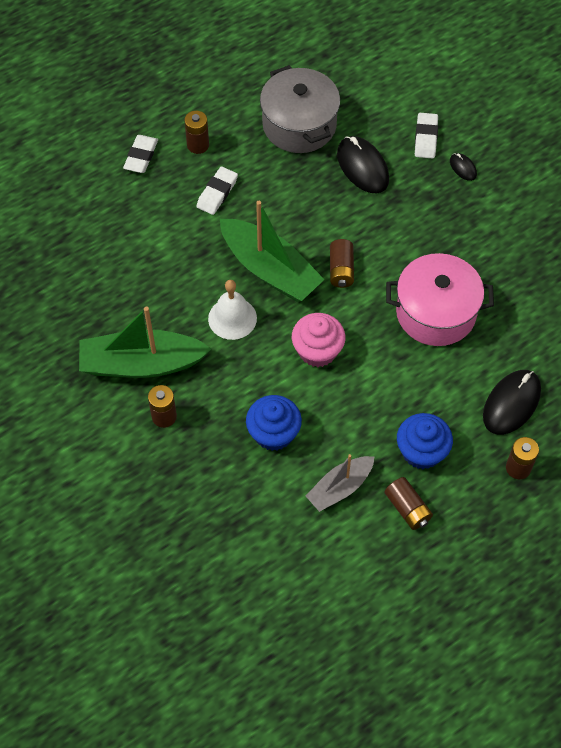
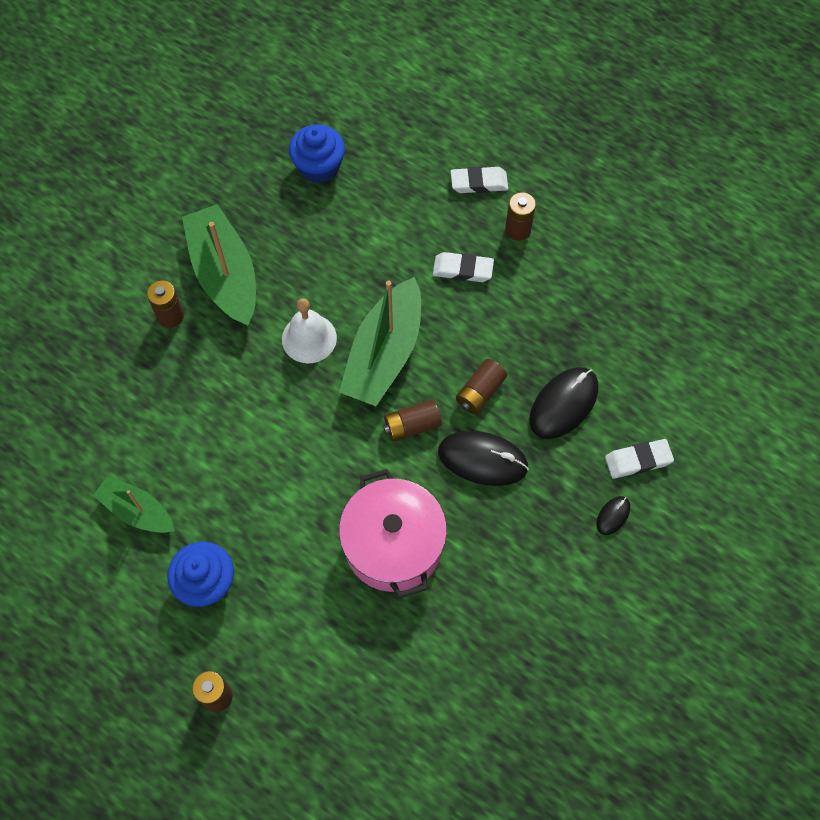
camera: 70 degrees right, 5 degrees up
(273, 433) = (183, 424): blue cupcake -> blue cupcake (319, 167)
(299, 125) = (592, 319): grey pot -> none
(317, 351) = (298, 435): pink cupcake -> none
(340, 488) = (137, 511): grey boat -> green boat
(407, 508) = (131, 588): brown battery -> brown battery (480, 392)
(511, 403) = (300, 665): black mouse -> black mouse (482, 459)

